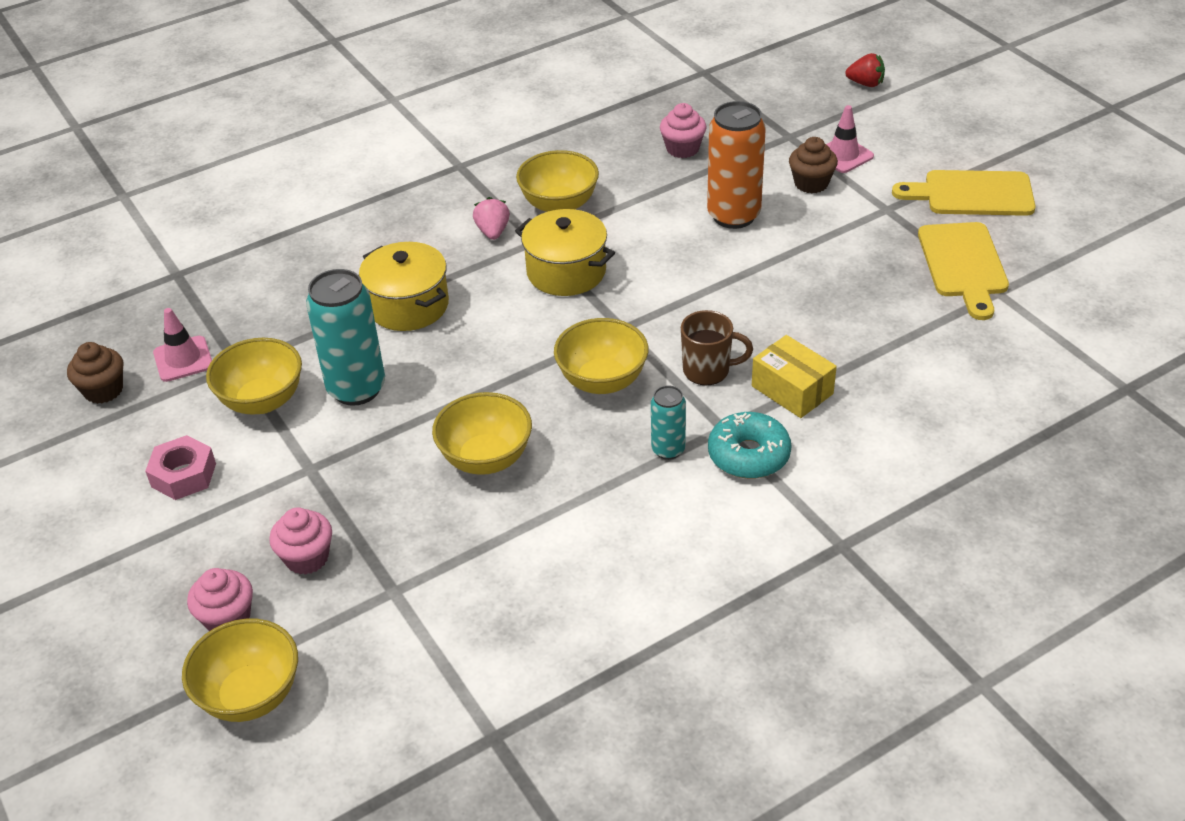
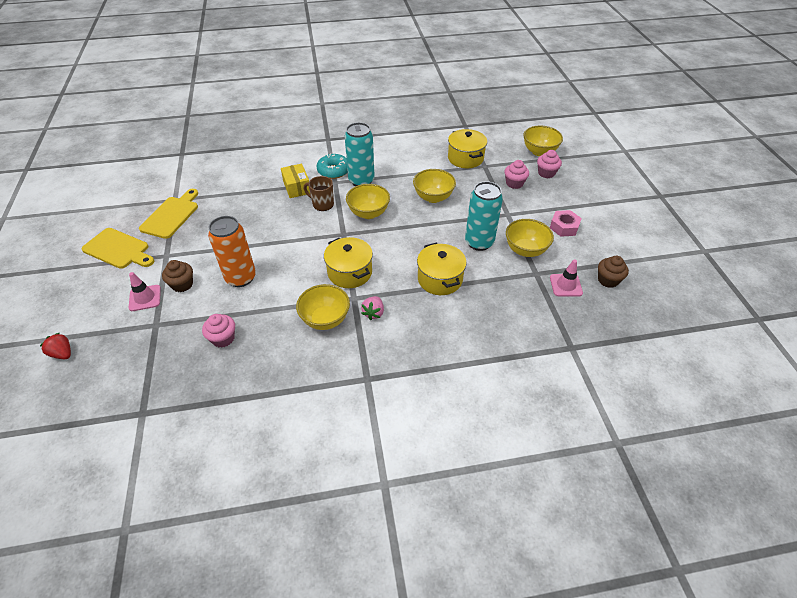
camera: 160 degrees left, 5 degrees up
(451, 600) = (465, 158): none -> yellow pot
(668, 450) = (361, 181): turquoise can -> turquoise can, size x1.87

